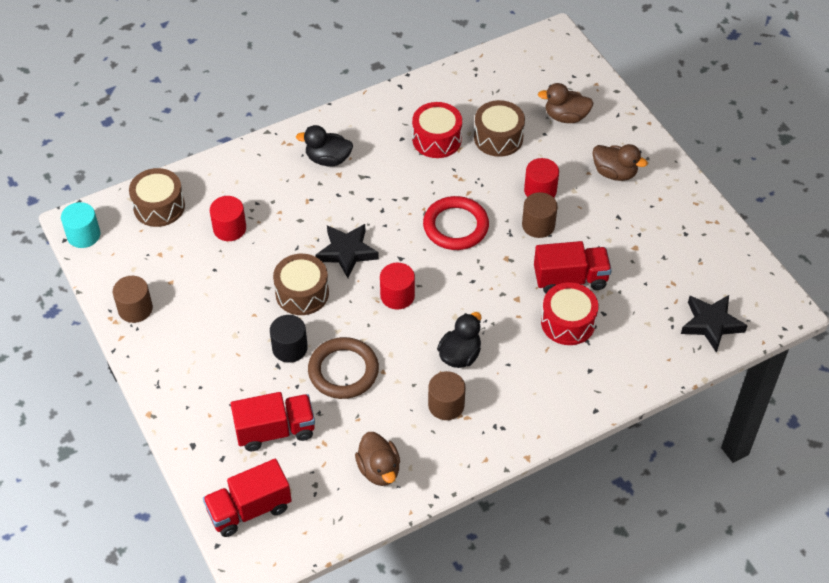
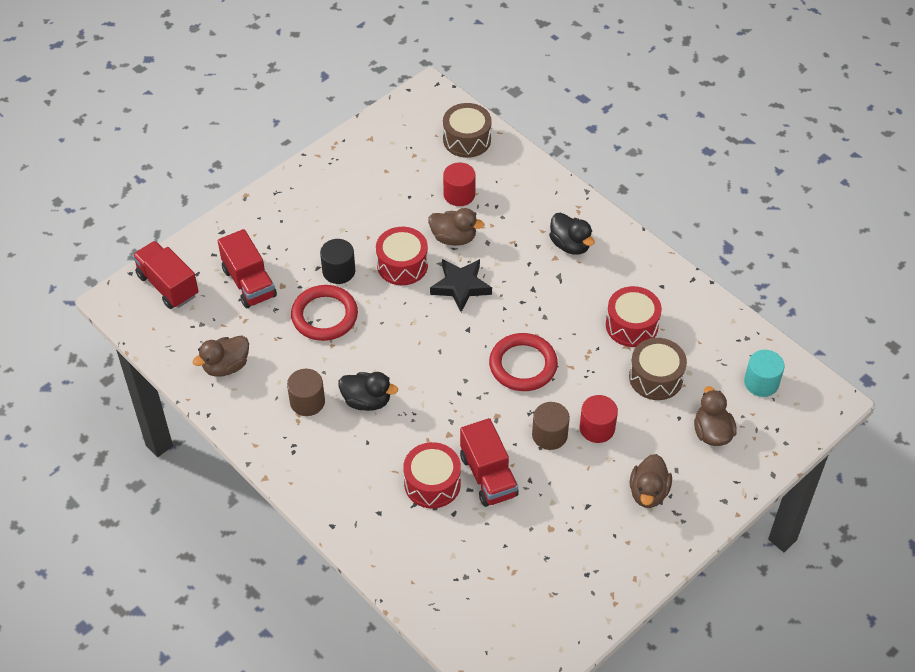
camera: 75 degrees right, 0 degrees up
(83, 235) = (417, 100): turquoise cylinder -> turquoise cylinder (761, 382)
(135, 309) = (350, 156): brown cylinder -> none
(284, 245) = (453, 238): none -> brown duck
(302, 293) = (402, 265): brown drum -> red drum
(328, 159) = (570, 245): black duck -> black duck turned 150 degrees clockwise
(343, 371) = (324, 316): brown ring -> red ring
(397, 296) = (422, 337): red cylinder -> none
(711, 324) = (469, 616): black star -> none

